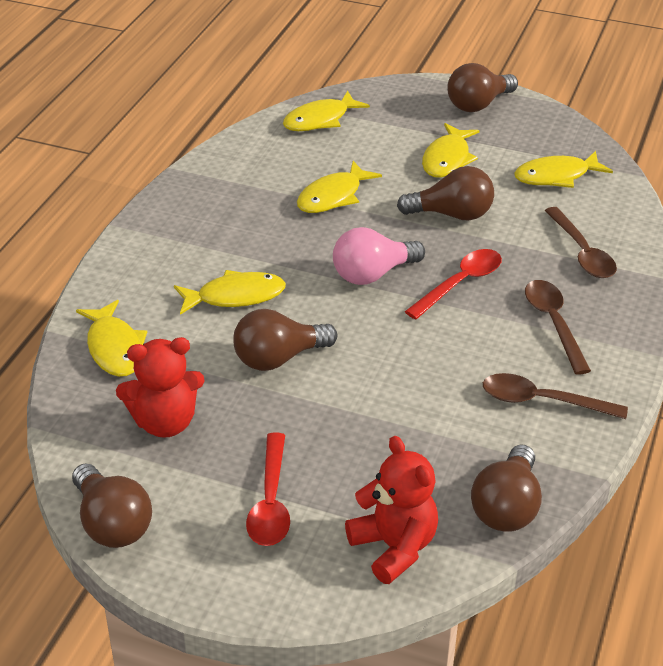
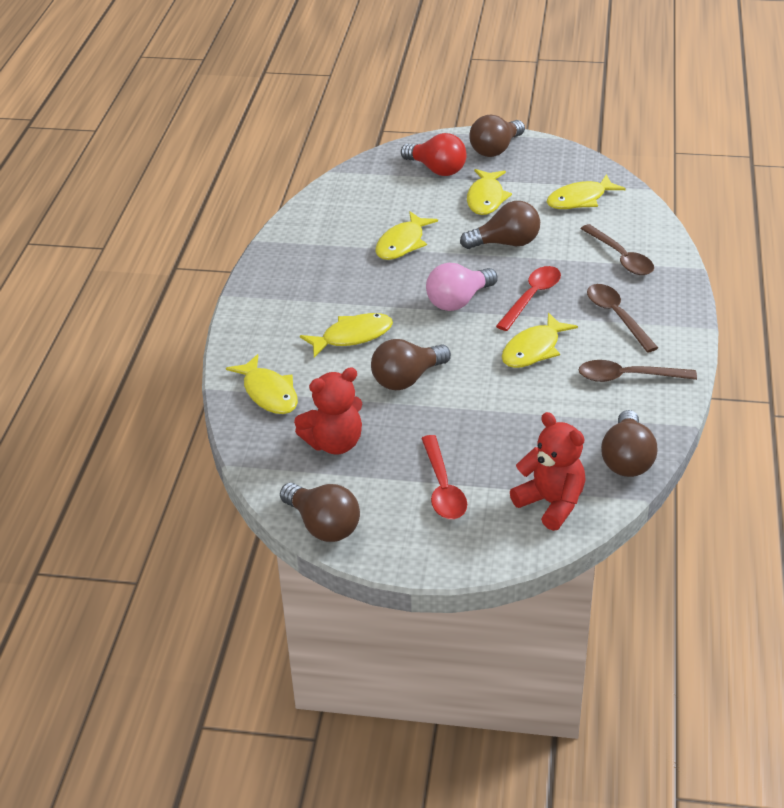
camera: 10 degrees left, 0 degrees up
(320, 120) = (367, 181): yellow fish -> yellow fish (533, 349)
(403, 118) = (437, 169): none -> red light bulb

